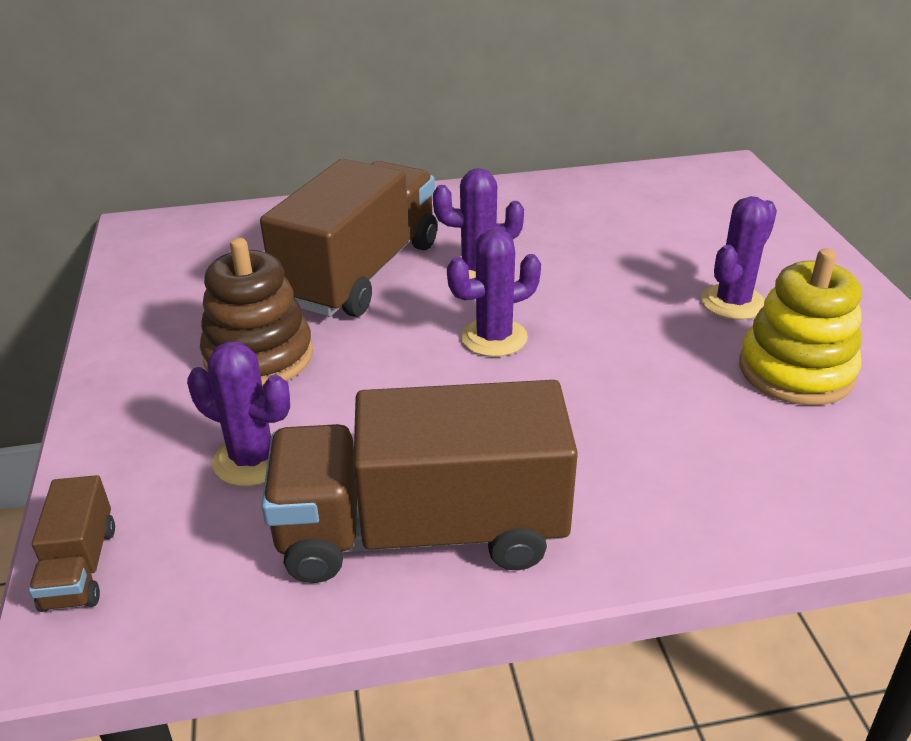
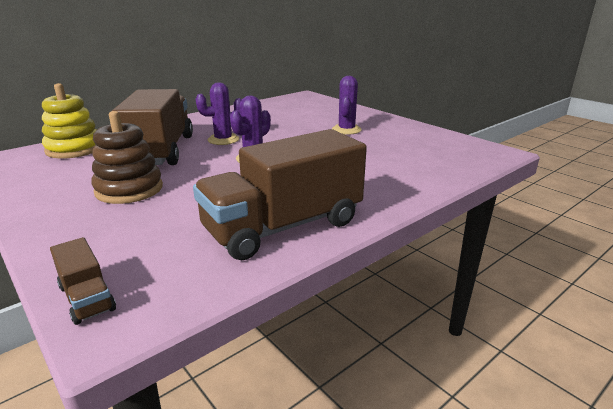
camera: 30 degrees left, 10 degrees down
(252, 459) = (163, 226): purple cactus -> none
(796, 371) = (390, 143): yellow stacking toy -> yellow stacking toy (74, 149)

